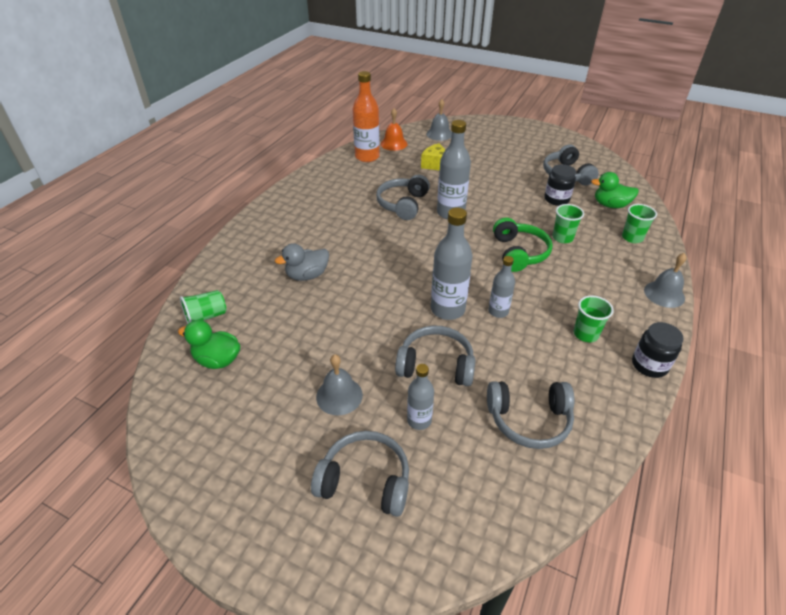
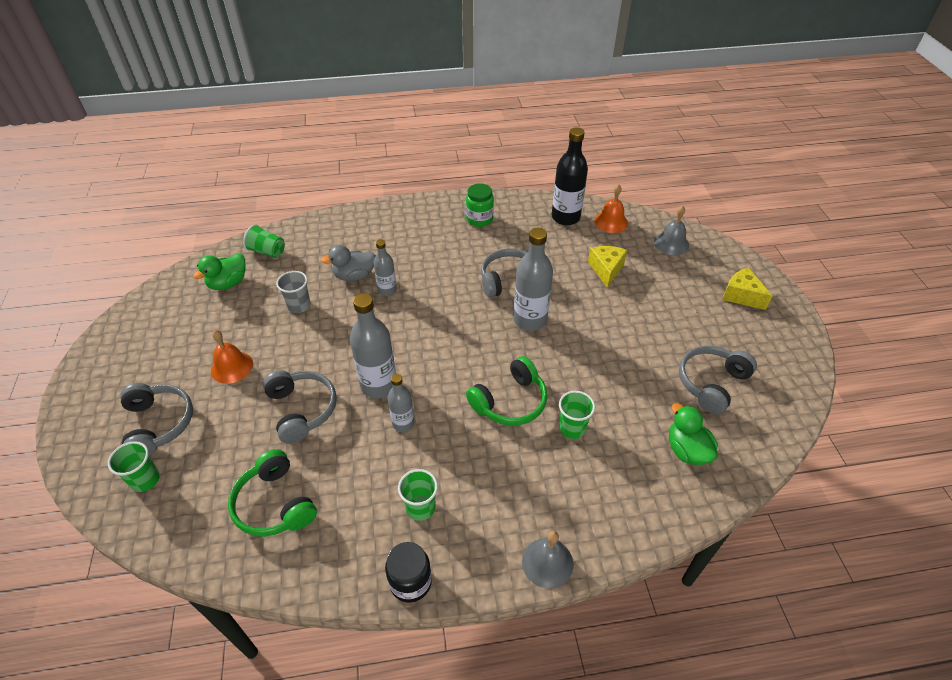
camera: 55 degrees right, 5 degrees up
(217, 360) = (228, 283): green duck -> green duck turned 120 degrees counterclockwise
(306, 322) = (299, 306): none -> grey cup
(307, 275) = (354, 276): grey duck -> grey duck turned 45 degrees counterclockwise
(321, 190) = (479, 219): none -> green jar
(339, 395) = (232, 367): grey bell -> orange bell
(367, 157) = (565, 217): orange bottle -> black bottle
(419, 420) = (233, 428): grey bottle -> grey bottle (387, 290)
(508, 134) = (741, 296): none -> yellow cheese
(529, 420) = (275, 504): grey headphones -> green headphones
(556, 199) = (645, 394): black jar -> none
(632, 238) = (635, 495): green cup -> green cup (145, 480)

